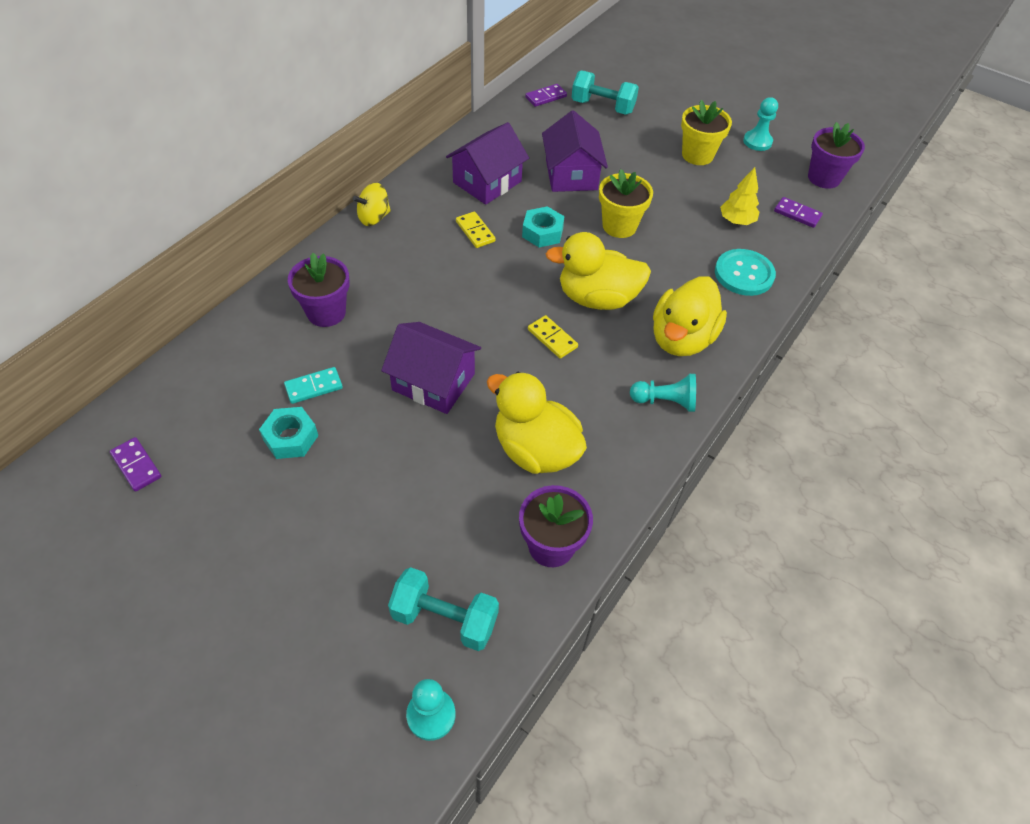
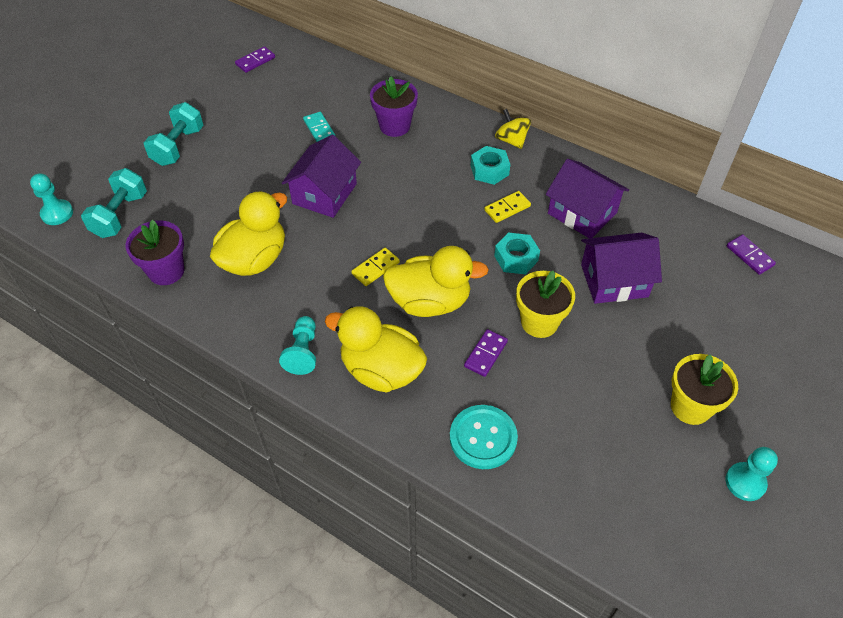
camera: 90 degrees right, 0 degrees up
(291, 438) = (273, 124): turquoise nut -> turquoise nut (489, 170)
(597, 298) = (430, 302): yellow duck -> yellow duck turned 90 degrees clockwise
(602, 107) = (753, 310): turquoise dumbbell -> turquoise dumbbell (178, 146)
(736, 221) = (573, 439): yellow tree -> none
(797, 214) = (603, 513): purple domino -> purple domino (485, 354)
(824, 178) = (691, 561): purple flower pot -> none

